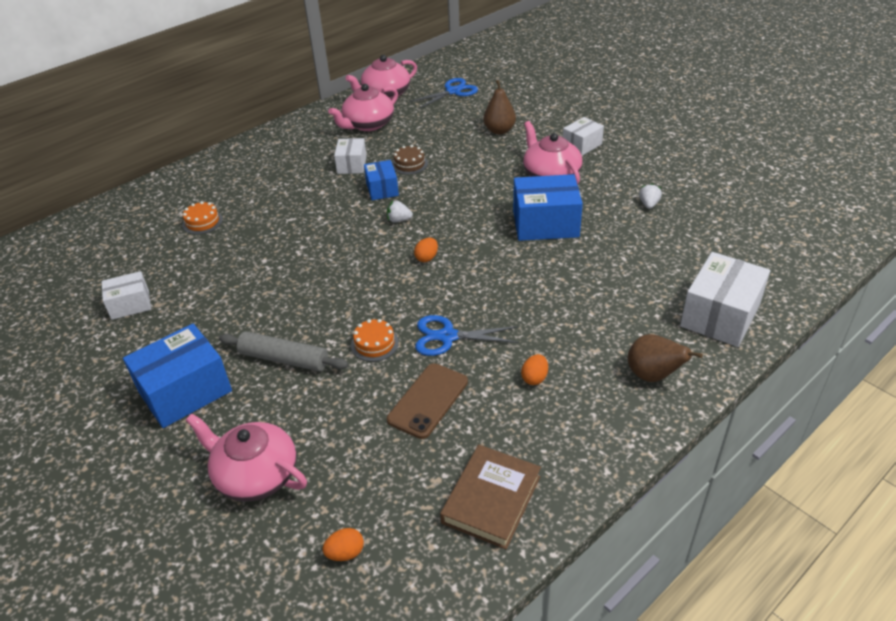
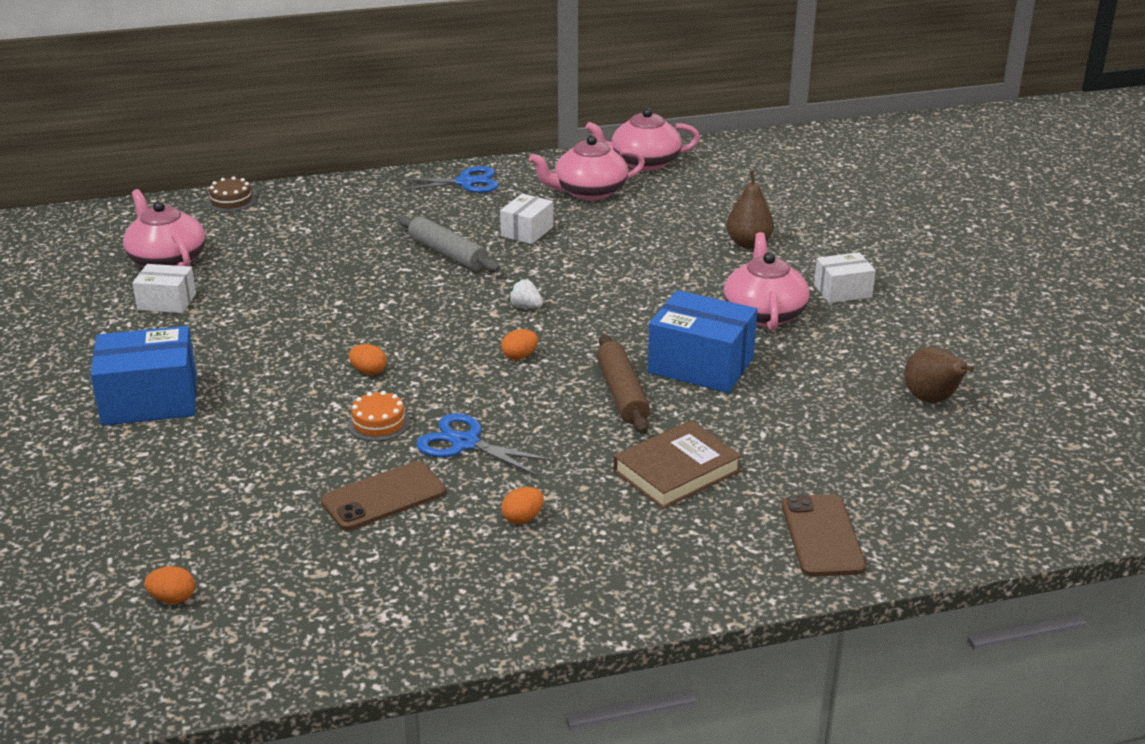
camera: 25 degrees right, 10 degrees down
(202, 222) = (307, 243): orange cake -> none
(255, 475) = (150, 498): pink teapot -> pink teapot (167, 260)
(284, 359) = (272, 405): grey rolling pin -> grey rolling pin (448, 254)
(333, 306) = (368, 371): none -> orange egg
(382, 189) = (537, 268): blue box -> none
(409, 164) = (597, 250): brown cake -> brown cake (231, 201)
(453, 91) = (733, 182): blue scissors -> blue scissors (465, 182)
(491, 499) = (361, 612): brown book -> brown book (676, 471)
(516, 261) = (622, 393): none -> brown rolling pin
(649, 204) = (861, 385): white strawberry -> none
(653, 375) = (666, 566): brown pear -> brown pear (932, 400)
(720, 315) = (822, 536): white box -> brown phone

